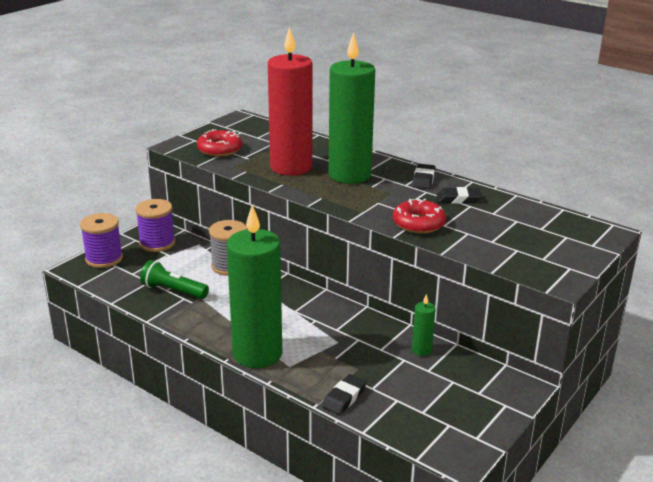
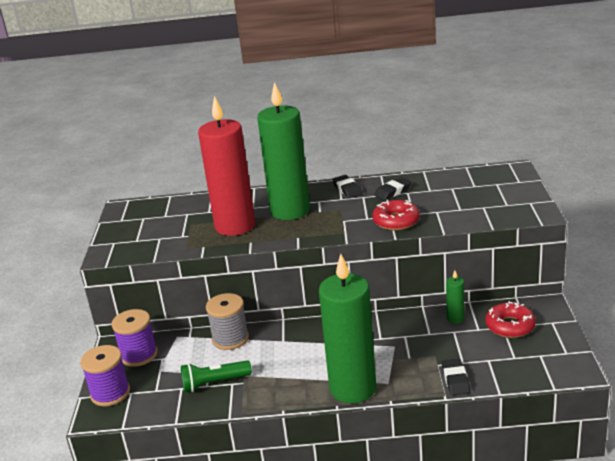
camera: 35 degrees left, 0 degrees up
(219, 149) = (150, 240): red donut -> red donut (510, 326)

